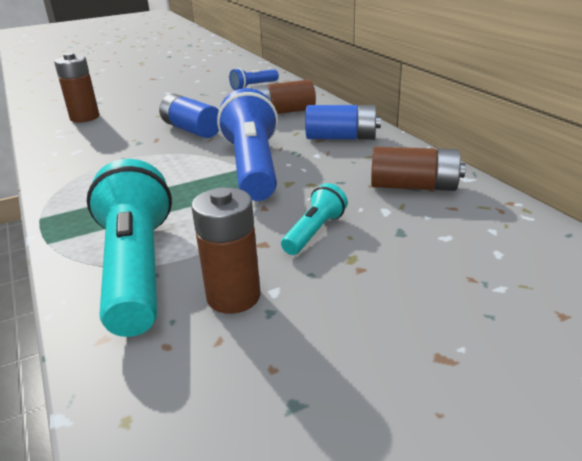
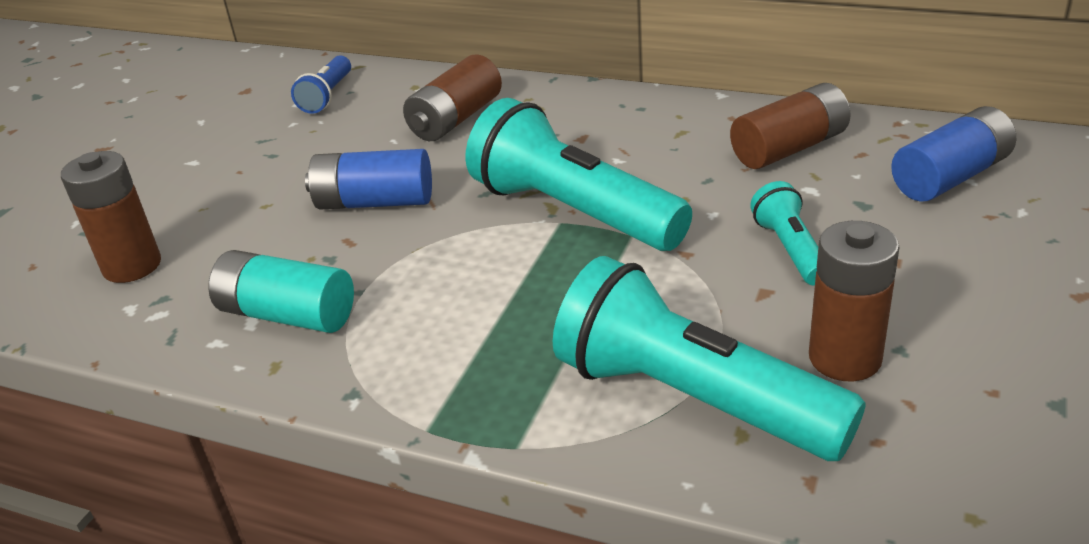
camera: 40 degrees left, 5 degrees up
(88, 154) = (287, 314): none -> turquoise battery
(253, 167) = (573, 212): blue flashlight -> turquoise flashlight
(341, 137) = (604, 123): blue battery -> blue battery (950, 177)

